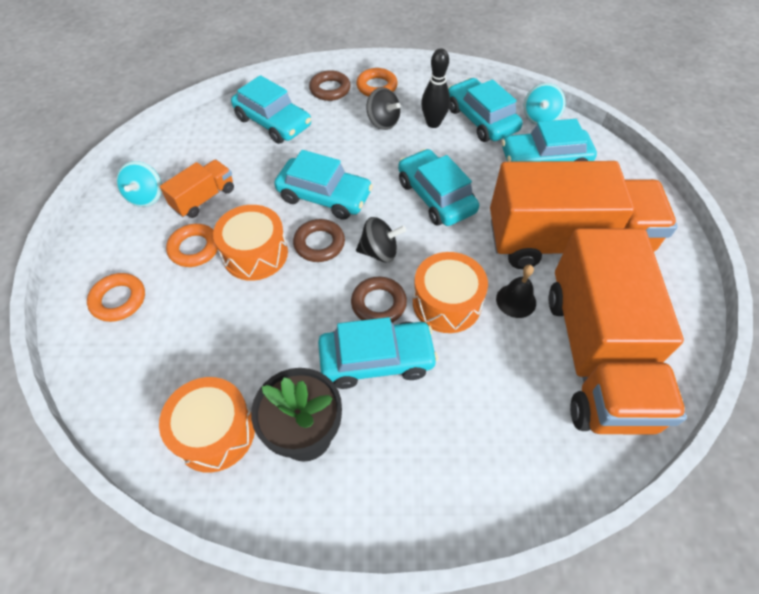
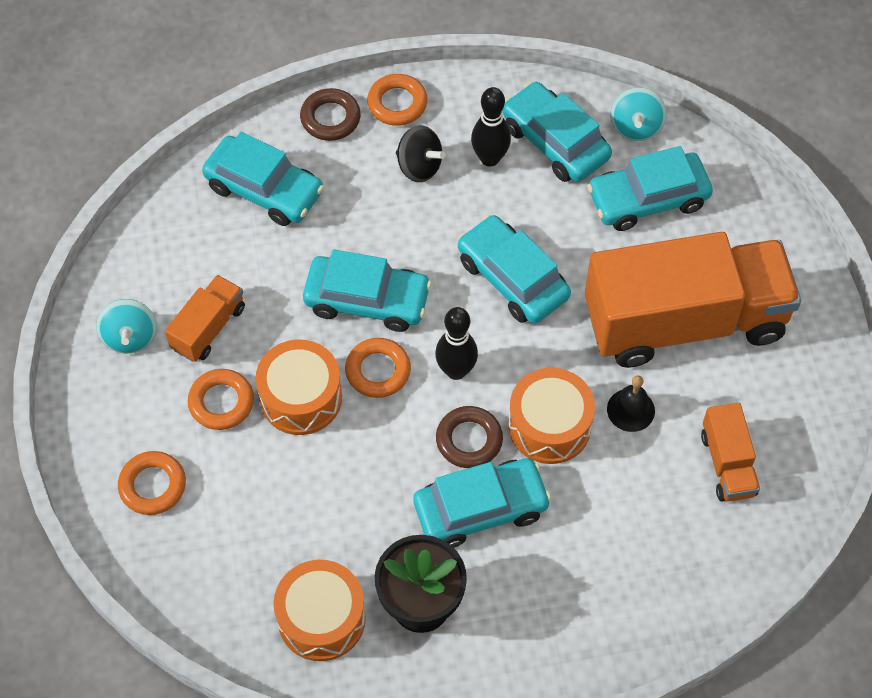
camera: 10 degrees left, 5 degrees up
(319, 244) = (378, 371): brown ring -> orange ring
(379, 252) = (456, 370): black spinning top -> black bowling pin
(596, 356) = (727, 464): orange truck -> orange truck, size x0.44

